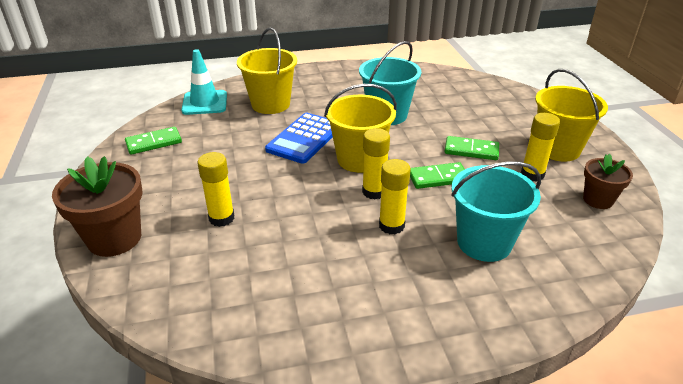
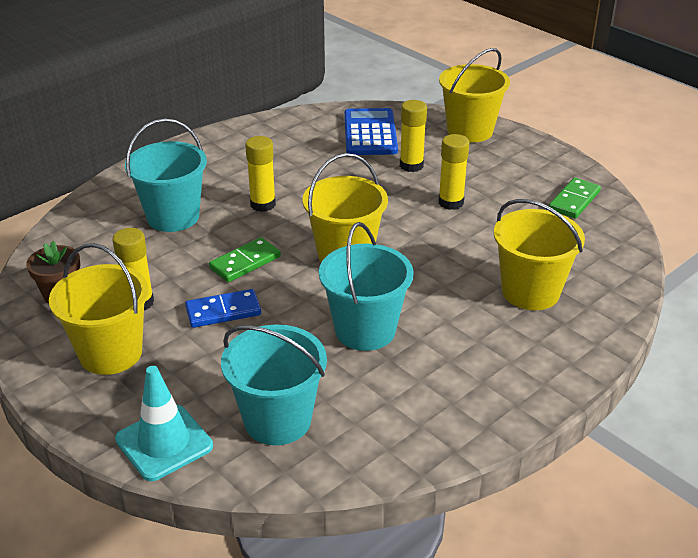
camera: 150 degrees right, 0 degrees up
(114, 238) = (470, 131): brown flower pot -> yellow bucket
(205, 103) = (609, 264): turquoise traffic cone -> turquoise traffic cone (164, 443)
(304, 138) = (430, 259): blue calculator -> blue calculator (370, 133)
(374, 192) = (301, 227): yellow glue stick -> yellow glue stick (451, 202)
(465, 94) = (277, 420): none -> turquoise bucket
(471, 150) = (223, 311): green domino -> blue domino

